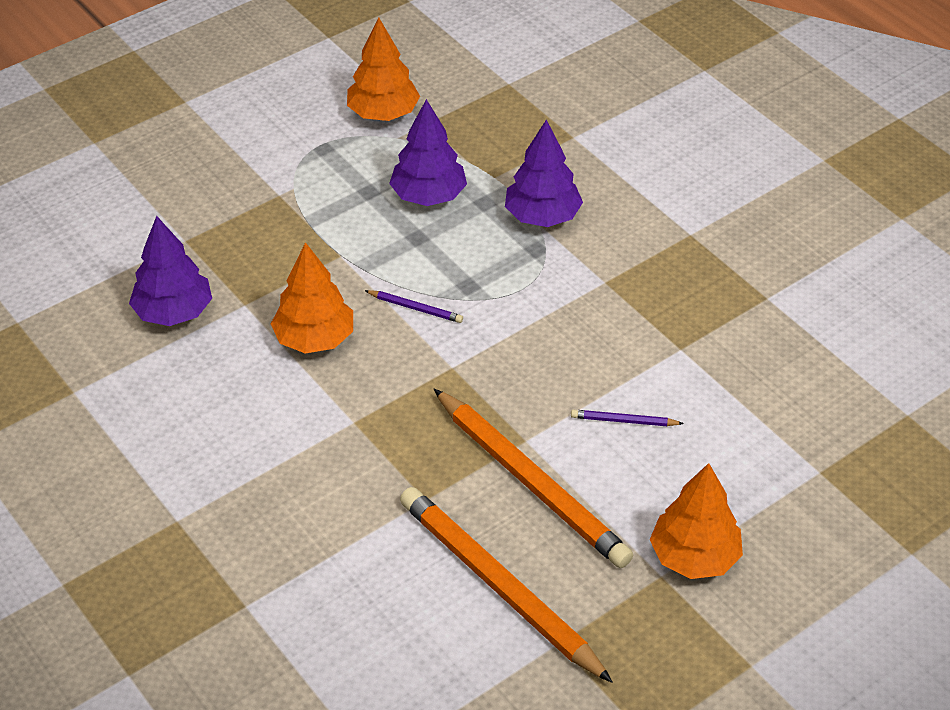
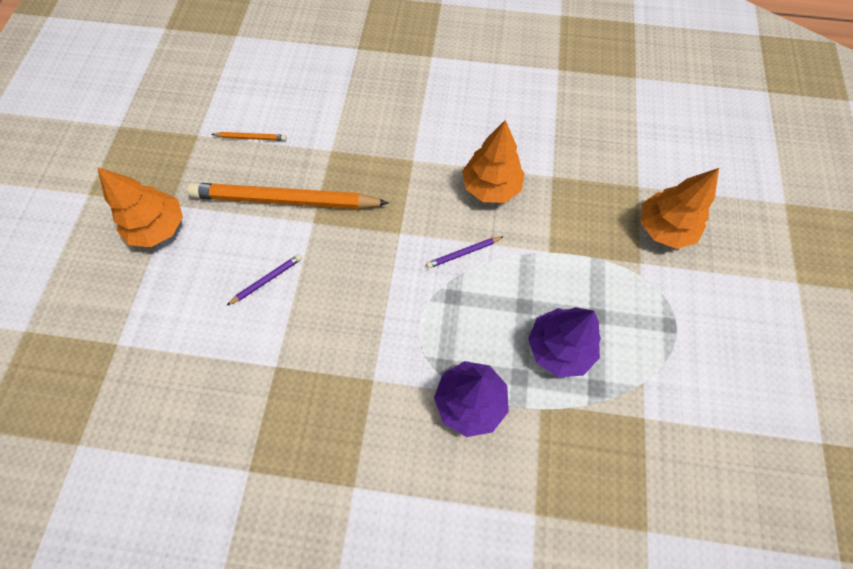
camera: 135 degrees right, 20 degrees up
(174, 312) = (578, 141): purple tree -> none
(383, 113) = (681, 397): orange tree -> orange tree (664, 228)
(499, 585) = (251, 138): orange pencil -> orange pencil, size x0.40

